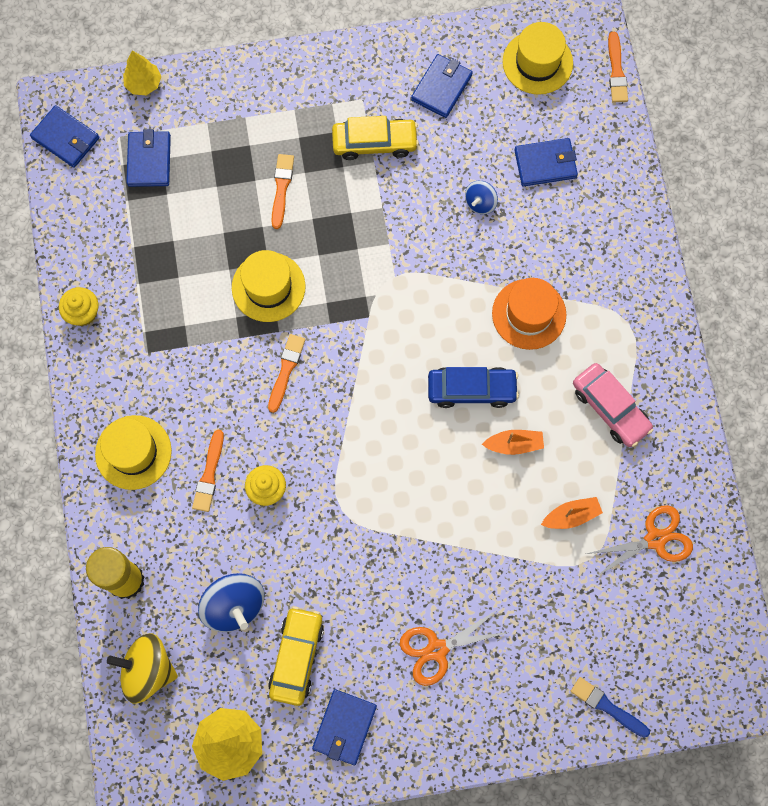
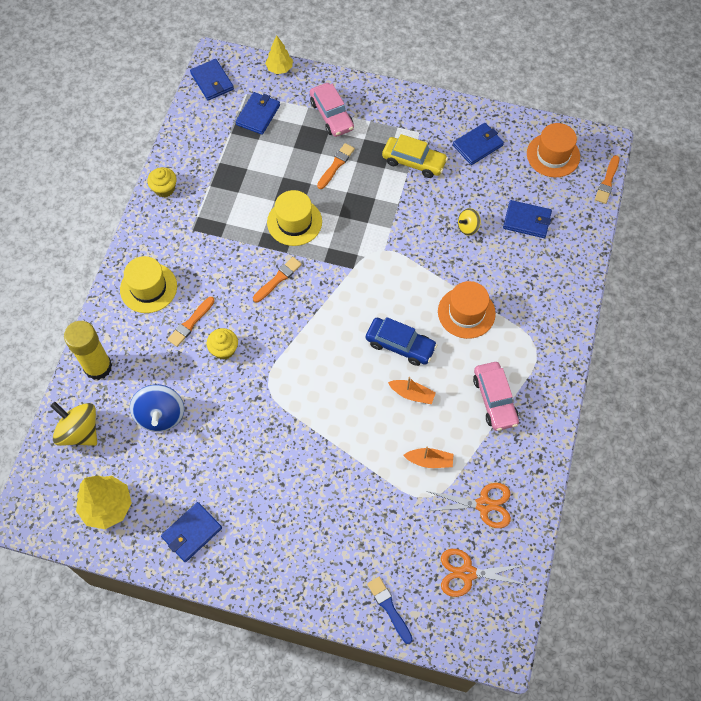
camera: 25 degrees right, 10 degrees down
(242, 122) = (331, 115): none -> pink car
(296, 657) = (184, 469): yellow car -> none
(437, 649) = (285, 509): orange scissors -> orange scissors (467, 573)
(480, 203) = (468, 227): blue spinning top -> yellow spinning top
(537, 62) = (553, 155): yellow hat -> orange hat

